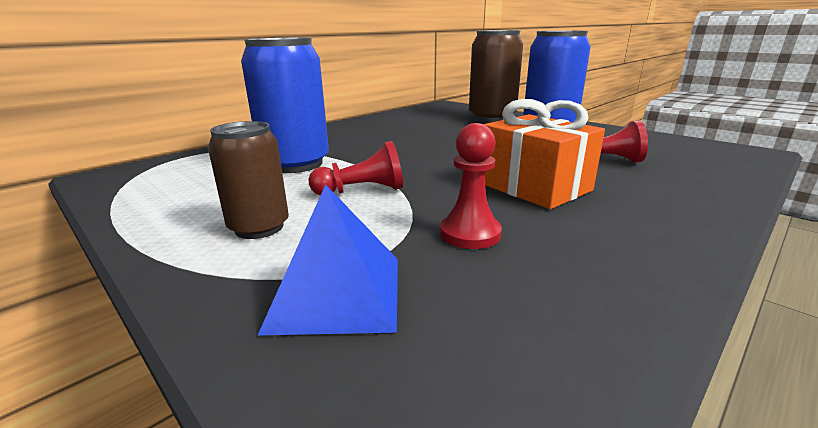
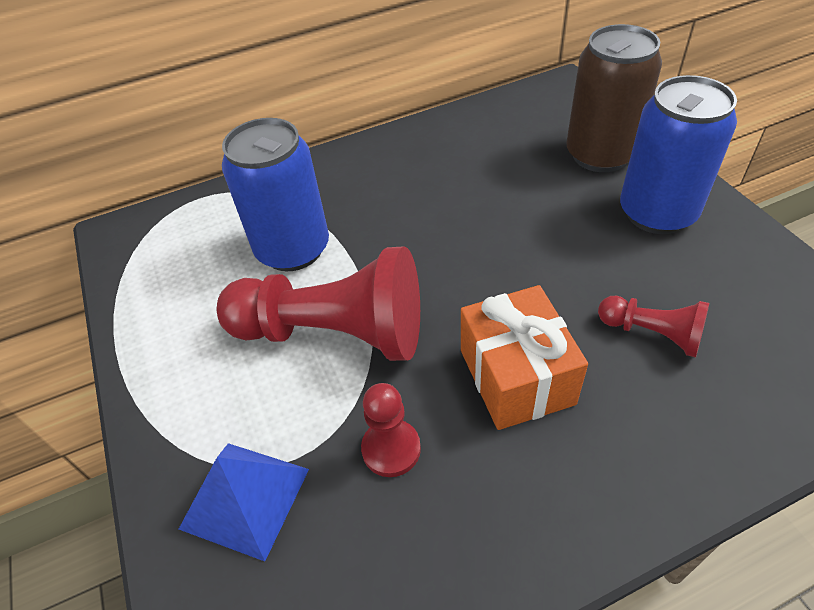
camera: 25 degrees right, 25 degrees up
(259, 227) = (220, 379): brown can -> none
(362, 191) = (333, 333): red pawn -> red pawn, size x2.05

